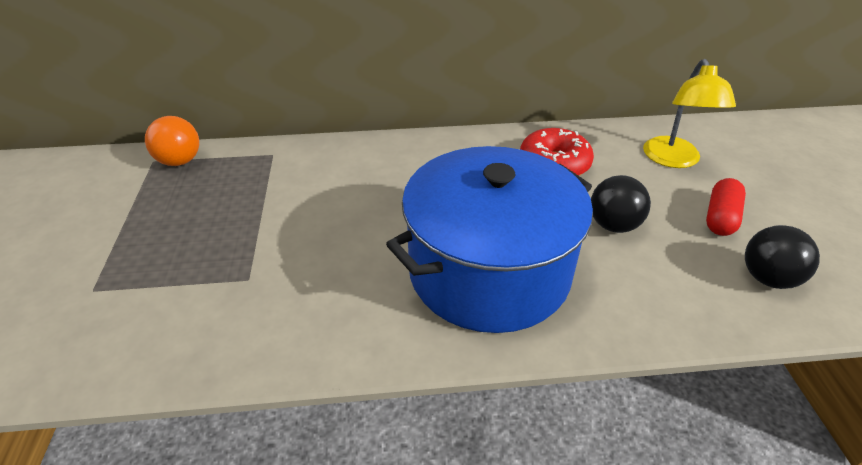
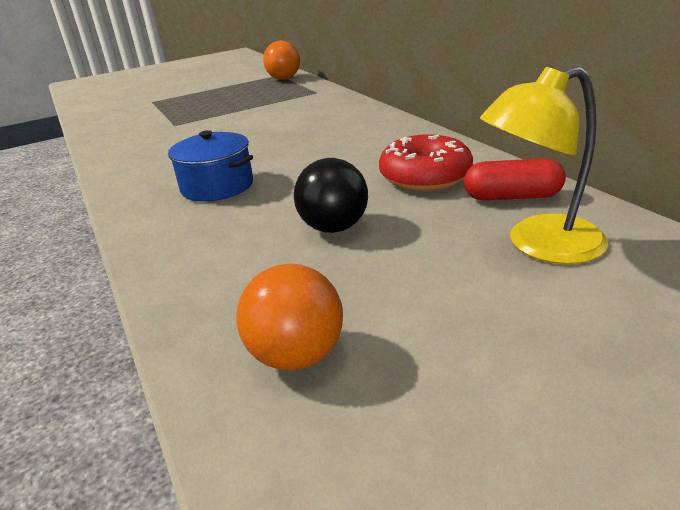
camera: 70 degrees right, 10 degrees down
(489, 272) = (217, 186): blue pot -> blue pot, size x0.46
(720, 217) = (421, 300): red capsule -> red capsule (512, 197)
(768, 278) = (296, 355): black ball -> orange ball

